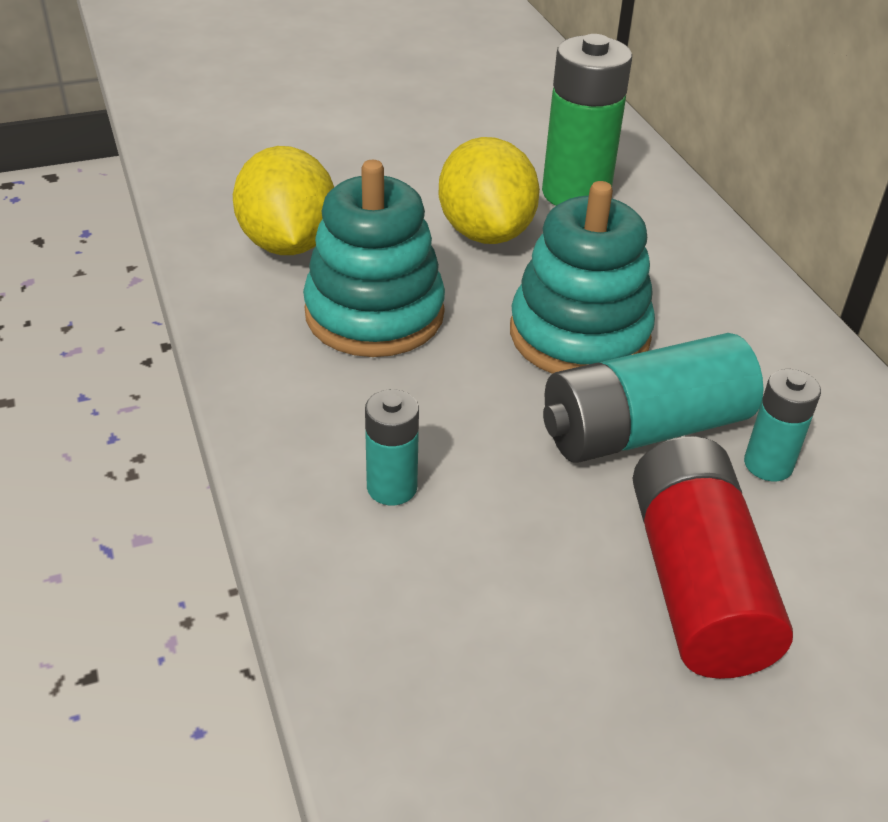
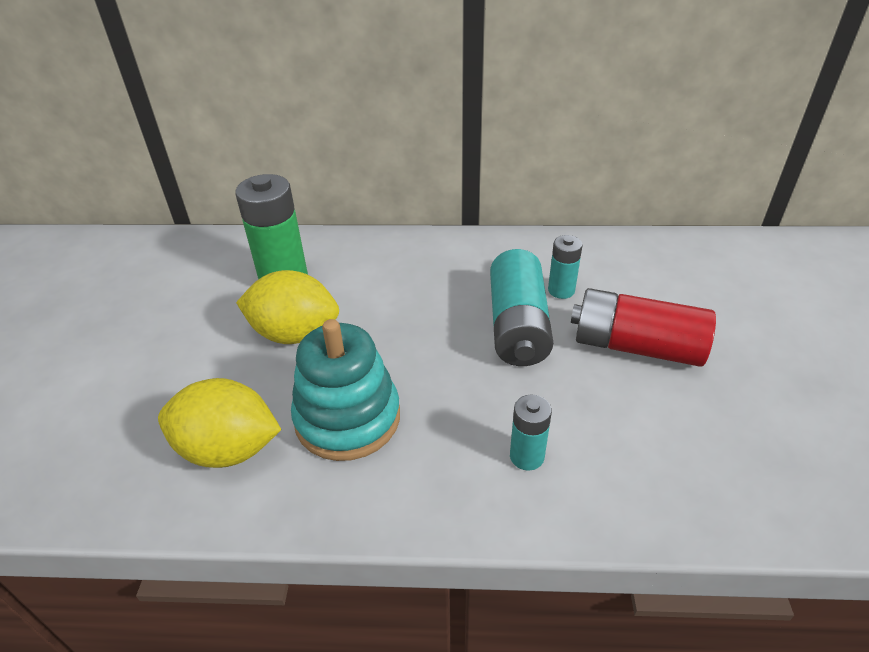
camera: 65 degrees left, 0 degrees up
(579, 335) = (425, 324): turquoise stacking toy -> none

